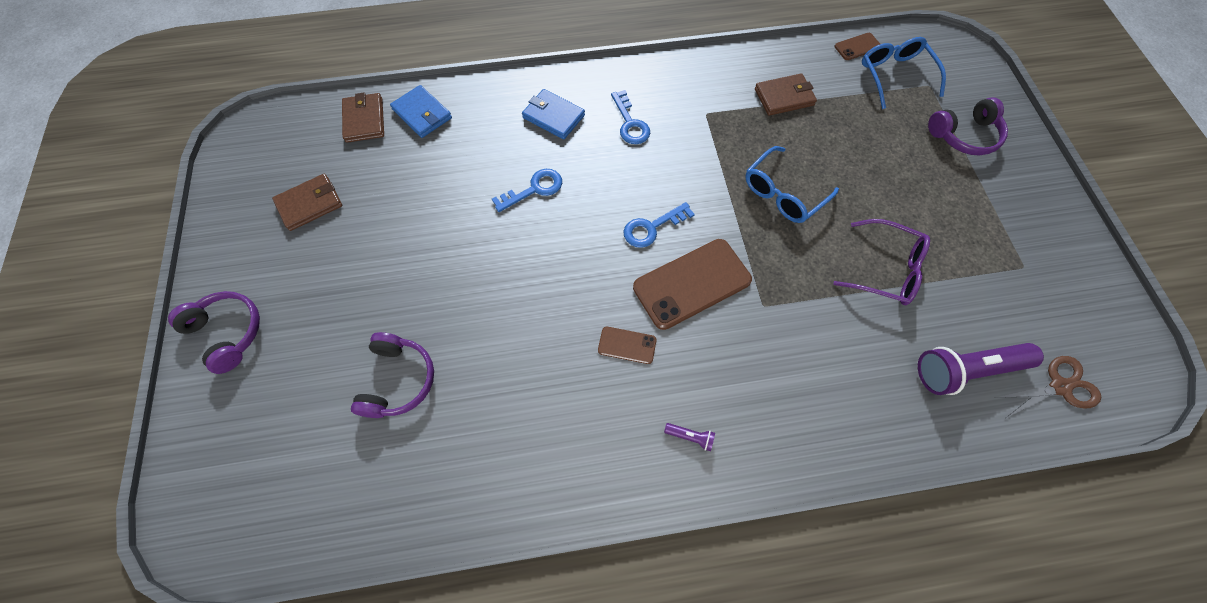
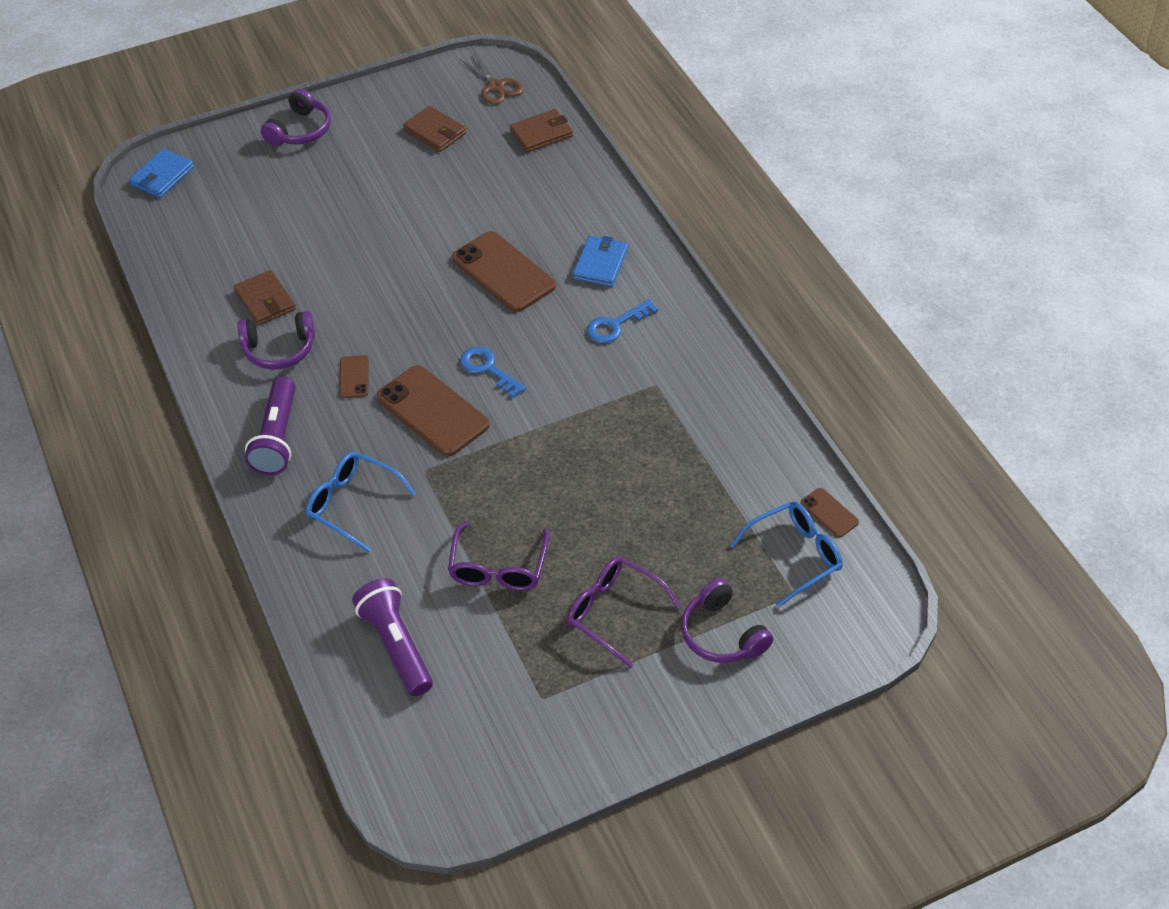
camera: 75 degrees right, 15 degrees down
(398, 380) = (284, 240): purple headphones -> purple headphones (279, 349)
(422, 114) = (565, 169): blue wallet -> blue wallet (162, 176)
(534, 189) = (503, 272): blue key -> brown phone
(690, 437) = (277, 437): purple flashlight -> purple flashlight, size x2.44
(783, 193) = (568, 468): blue glasses -> blue glasses (352, 504)
(784, 97) = (710, 450): brown wallet -> brown wallet (265, 300)
(939, 198) = (614, 612): none -> purple glasses
(1059, 387) = (398, 730): brown scissors -> brown scissors (496, 86)

